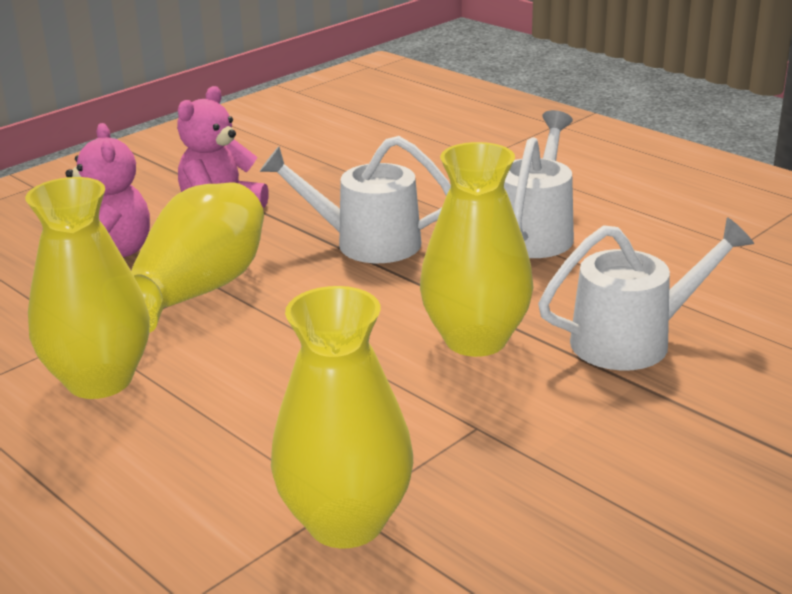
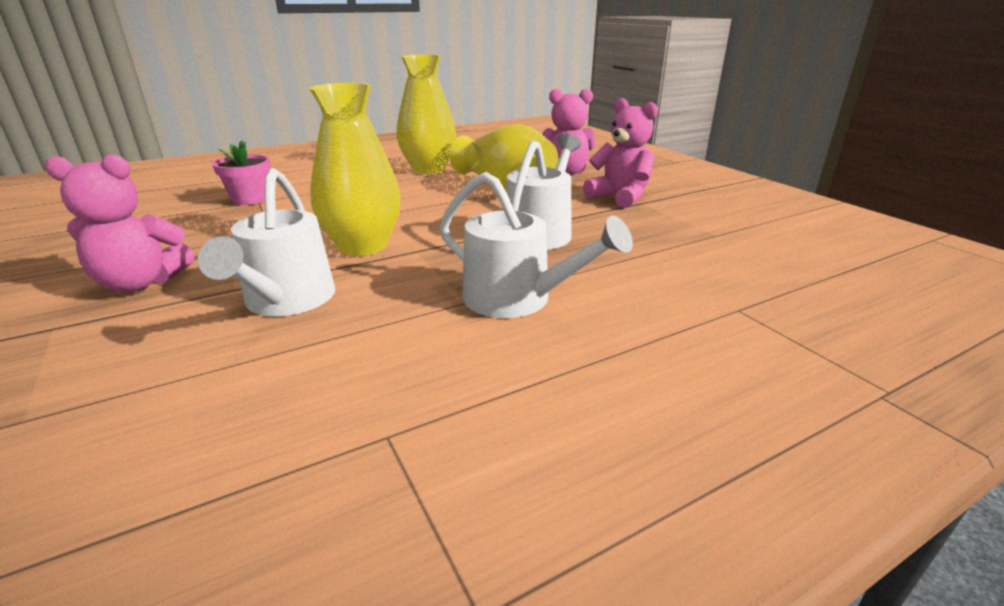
camera: 105 degrees right, 0 degrees up
(346, 522) = (250, 199): yellow vase -> pink flower pot
(683, 457) = (141, 283): none -> pink teddy bear

